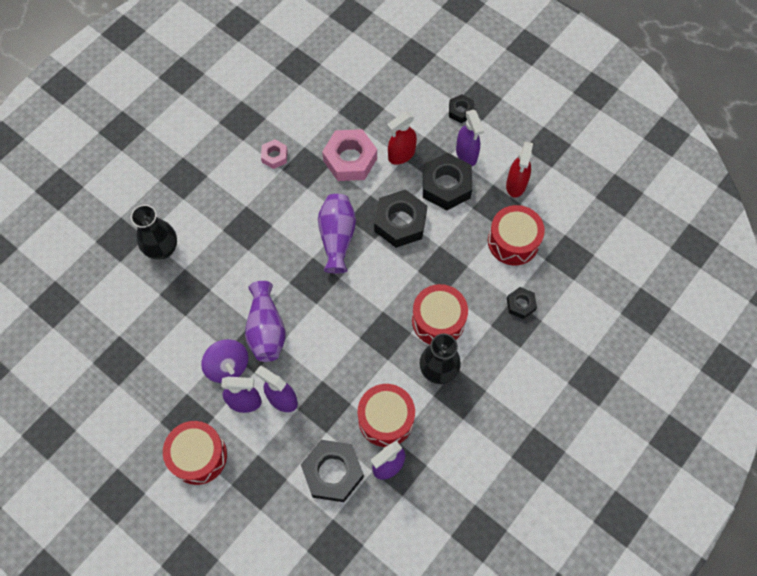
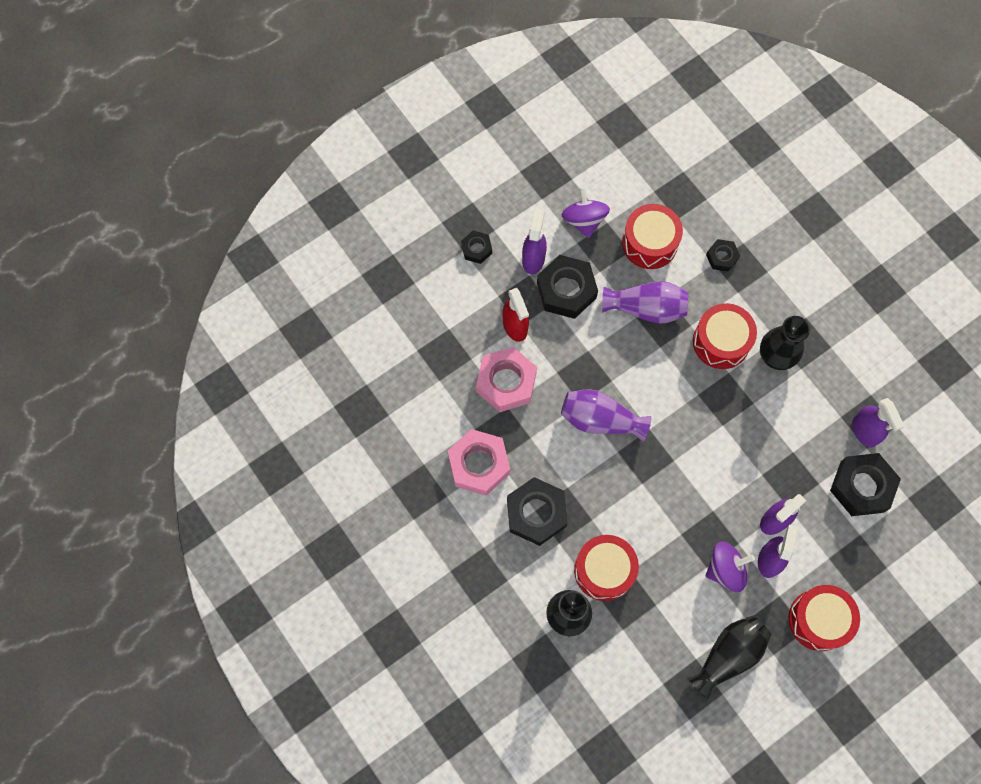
camera: 75 degrees left, 5 degrees up
(152, 383) = (728, 655): none -> black vase
(266, 329) = (692, 520): purple vase -> purple vase (646, 308)
(274, 156) = (478, 464): pink nut -> pink nut, size x1.89
(386, 419) = (816, 421): red drum -> red drum (604, 570)
(400, 222) = (598, 349): black nut -> black nut (536, 513)
(466, 154) = (533, 259): purple spray bottle -> purple spray bottle turned 75 degrees counterclockwise
(516, 185) = (584, 220): red spray bottle -> purple spinning top

